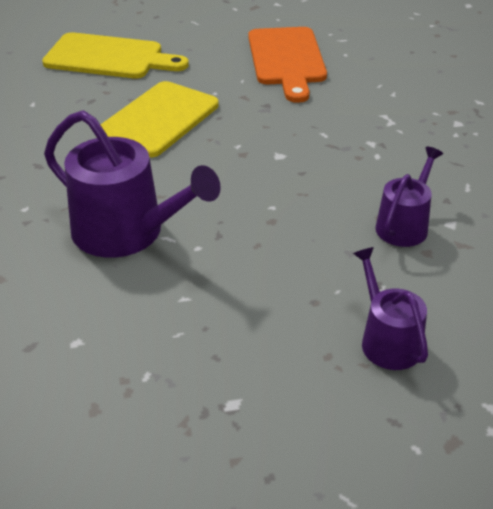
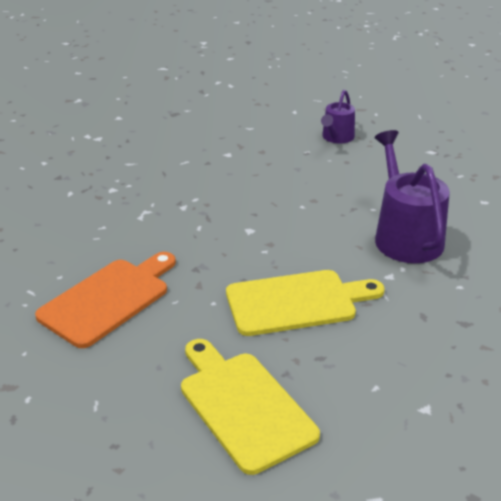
camera: 135 degrees left, 5 degrees down
(404, 225) = (250, 164): purple watering can -> none

